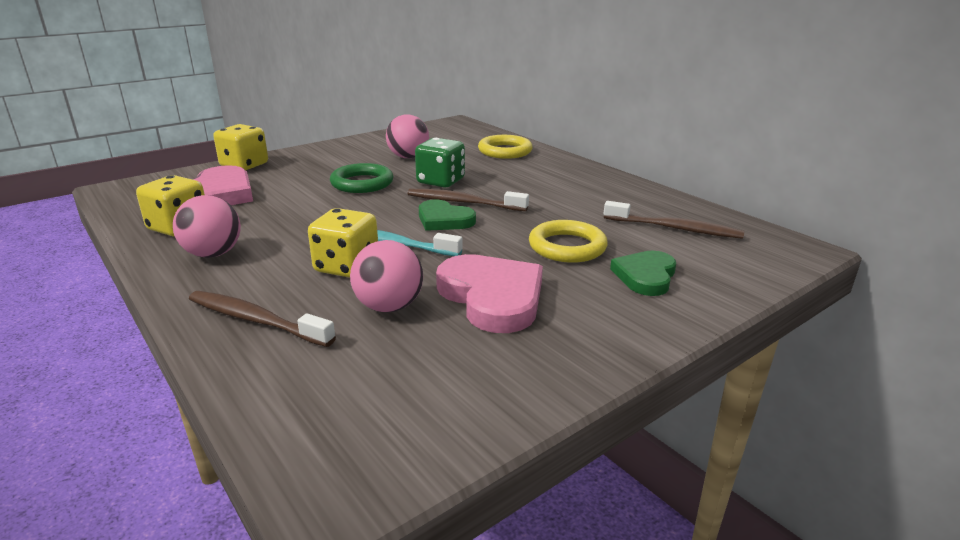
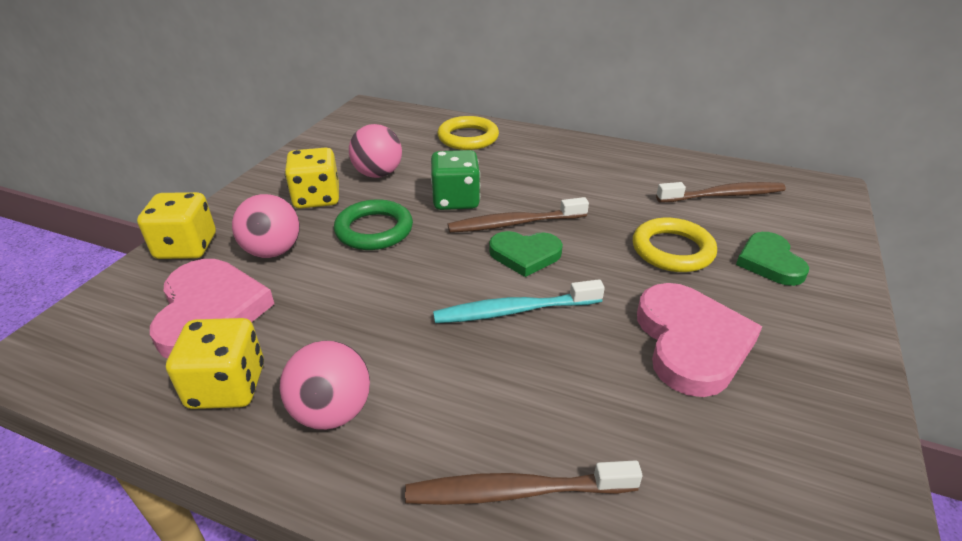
camera: 30 degrees left, 10 degrees up
(347, 266) = (511, 363): yellow dice -> yellow dice (317, 198)
(389, 307) = (621, 401): pink ball -> pink ball (273, 251)
(492, 297) = (691, 342): pink heart -> pink heart turned 60 degrees clockwise

